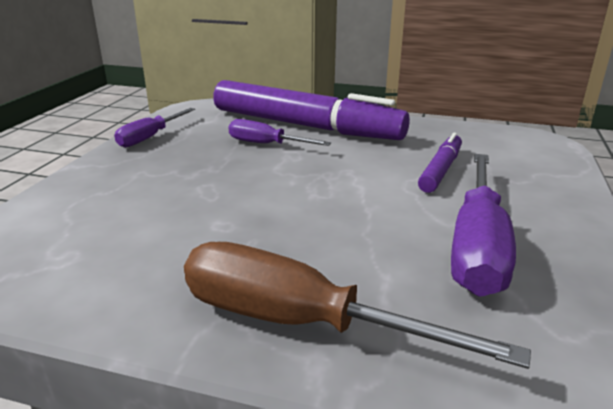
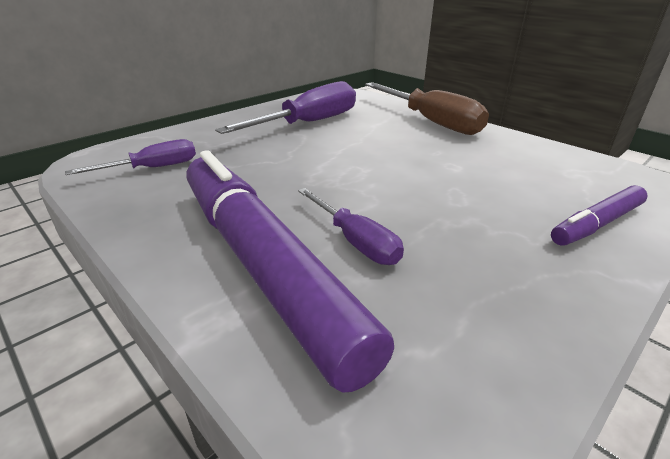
camera: 150 degrees left, 5 degrees up
(150, 137) = (537, 323): purple screwdriver -> purple screwdriver (153, 168)
(440, 170) = (236, 161): purple marker -> purple marker (597, 224)

